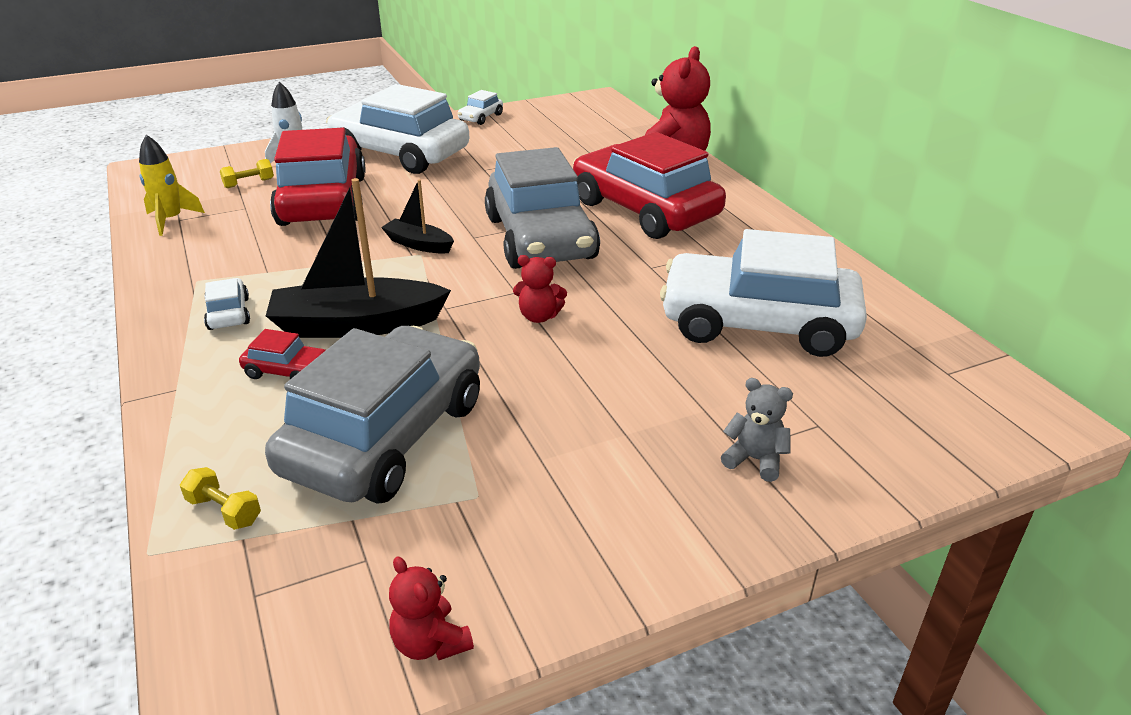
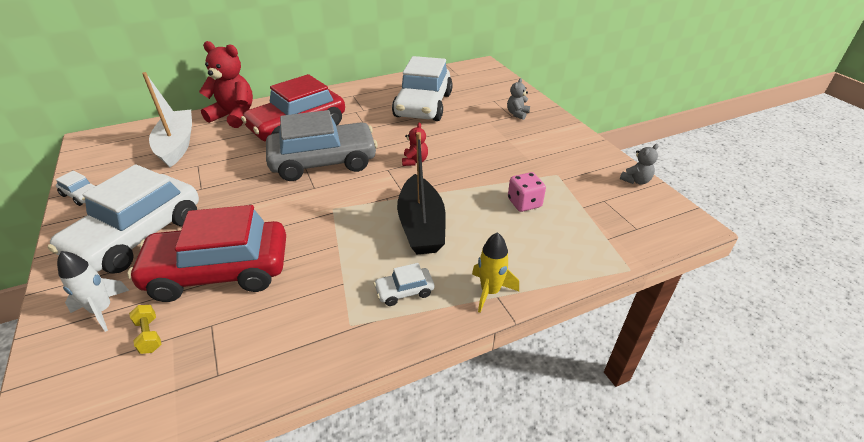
camera: 90 degrees left, 5 degrees up
(171, 220) = (217, 381): yellow rocket -> yellow rocket (490, 291)
(224, 511) = (593, 249): yellow dumbbell -> none
(287, 371) = (473, 248): red car -> none
(386, 436) = (524, 203): grey car -> pink dice
(418, 244) = (318, 210): black boat -> none
(430, 643) = (636, 180): red teddy bear -> grey teddy bear
(586, 141) = (177, 145): none -> white boat

